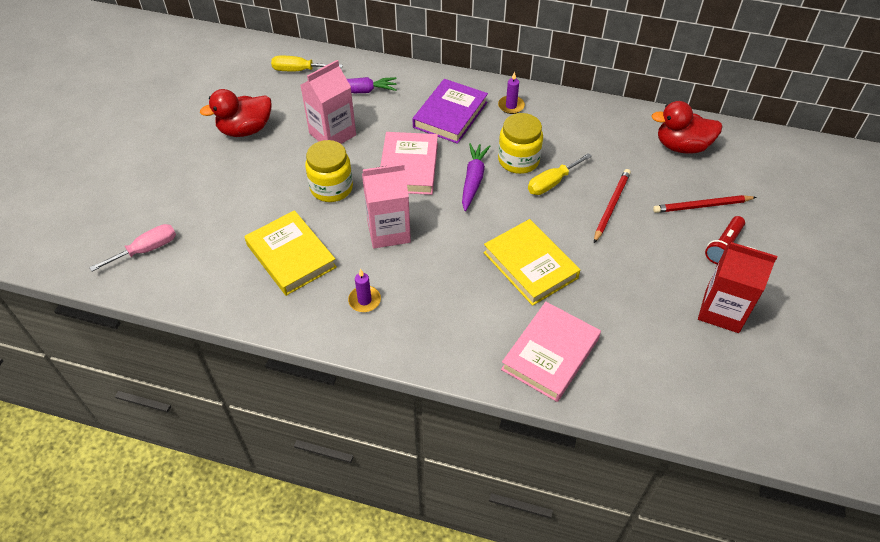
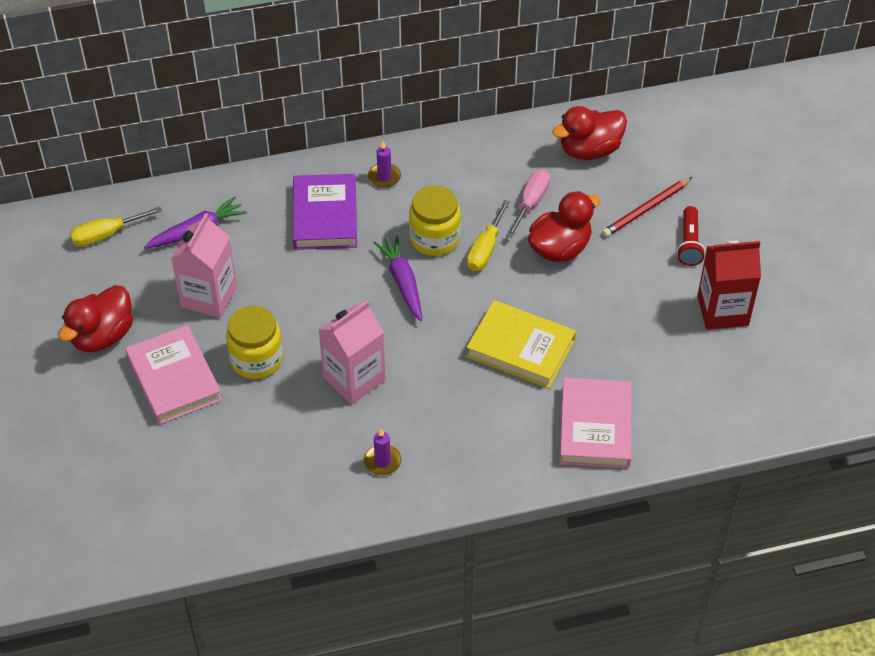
camera: 30 degrees left, 0 degrees up
(146, 250) = (105, 521): pink screwdriver -> pink screwdriver (531, 203)
(291, 256) = (271, 453): yellow book -> none
(408, 167) = (323, 298): pink book -> pink book (174, 379)
(611, 206) = (560, 248): red pencil -> red duck

